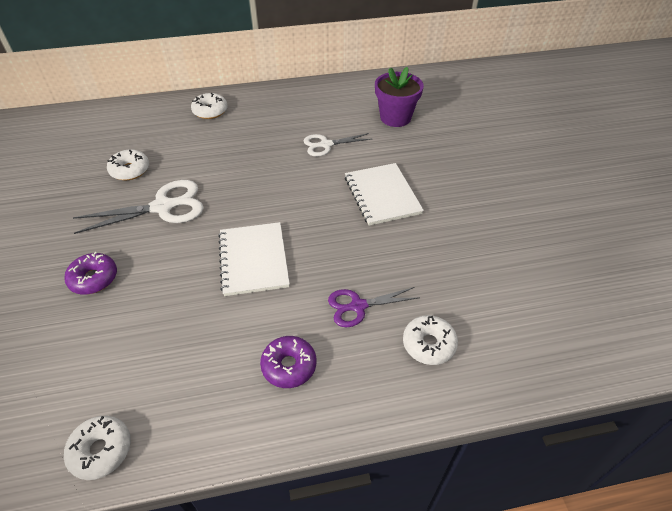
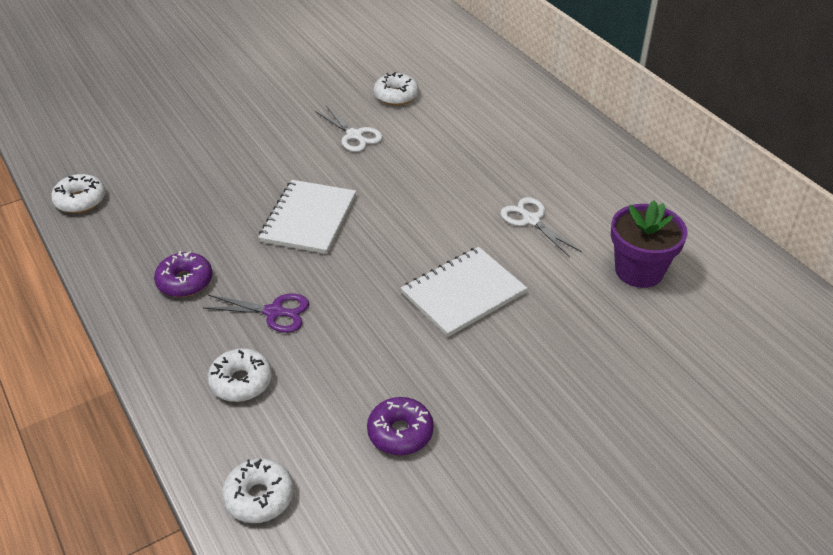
camera: 70 degrees right, 5 degrees down
(94, 278) = (245, 130): purple donut -> purple donut (400, 432)
(163, 207) = (354, 135): white scissors -> white scissors, size x0.62
(210, 111) = (531, 112): white donut -> white donut (259, 497)
(254, 260) = (309, 219): white notebook -> white notebook turned 45 degrees counterclockwise
(357, 306) = (274, 312): purple scissors -> purple scissors turned 135 degrees clockwise

